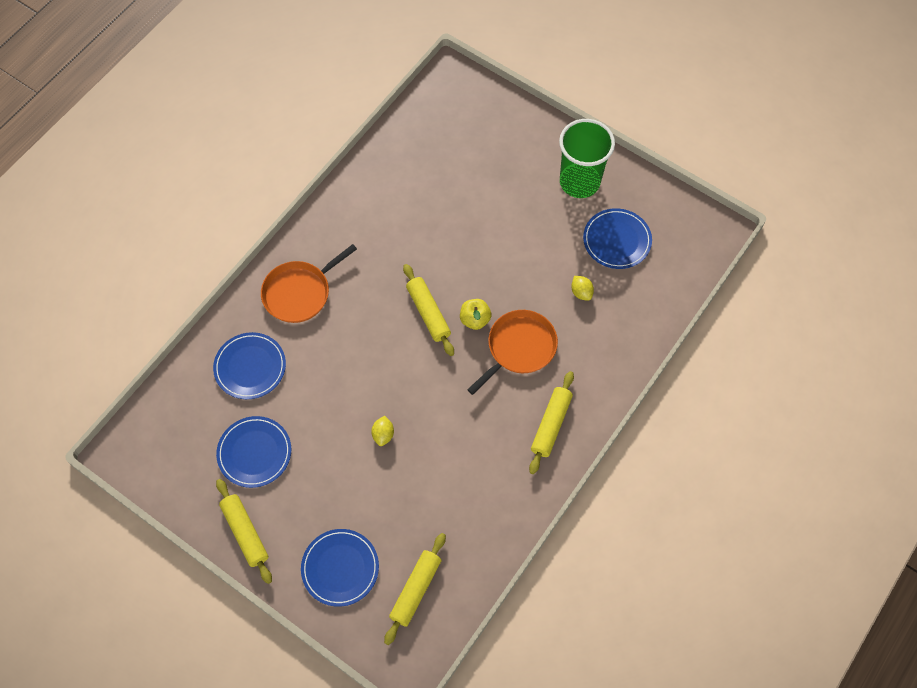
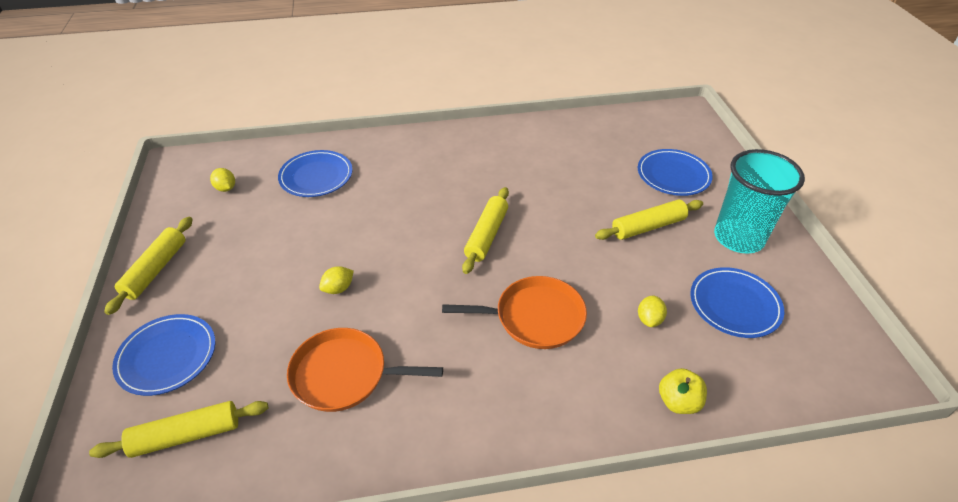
camera: 45 degrees right, 20 degrees down
(196, 436) = (226, 188): none -> yellow lemon
(254, 453) = (240, 226): blue plate -> blue plate (673, 175)
(299, 292) = (410, 159): orange pan -> orange pan (344, 374)
(475, 319) = (520, 267): yellow apple -> yellow apple (678, 402)
(551, 425) = (488, 406): yellow rolling pin -> yellow rolling pin (648, 226)
(579, 182) = (738, 238): green cup -> turquoise cup

